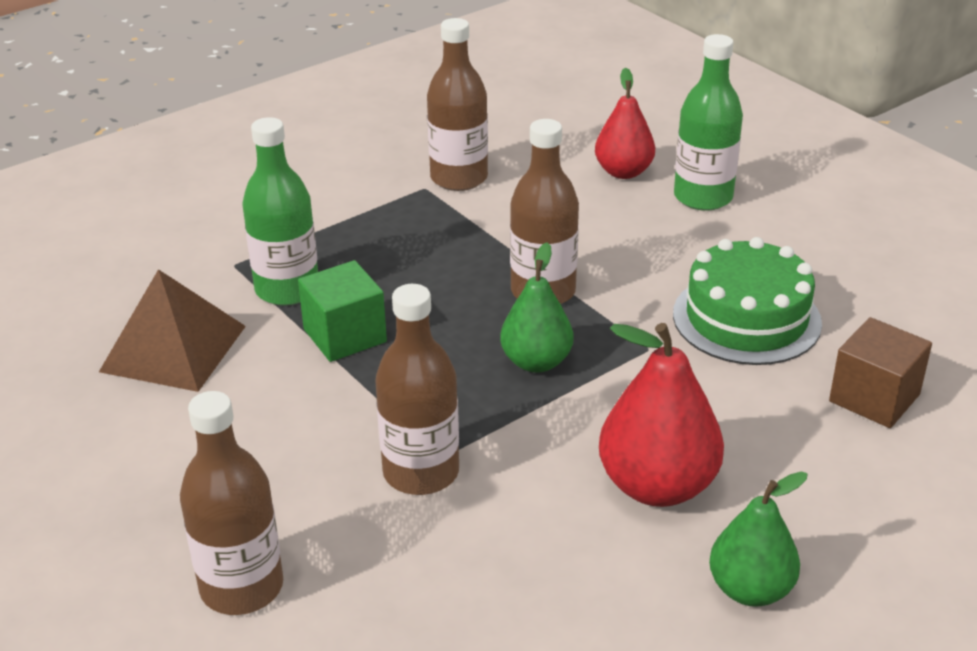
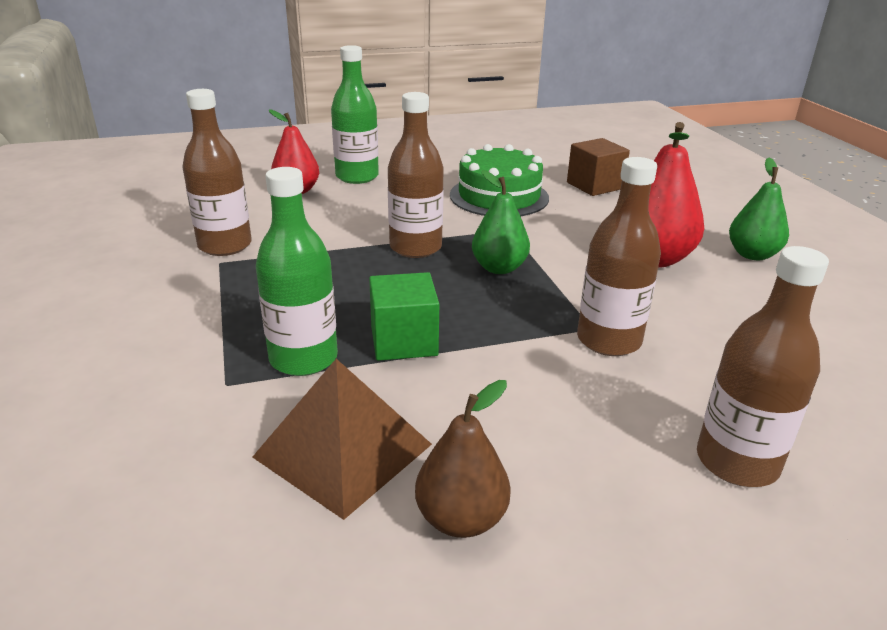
camera: 70 degrees left, 5 degrees down
(115, 428) = (461, 519): none -> brown pear

